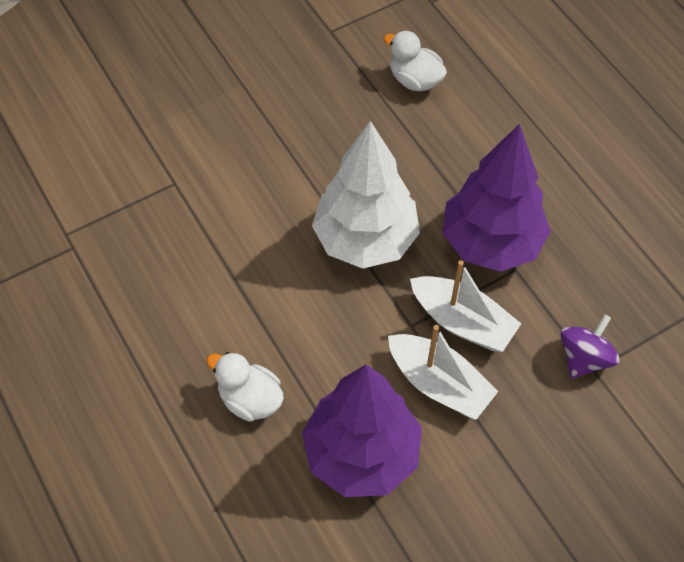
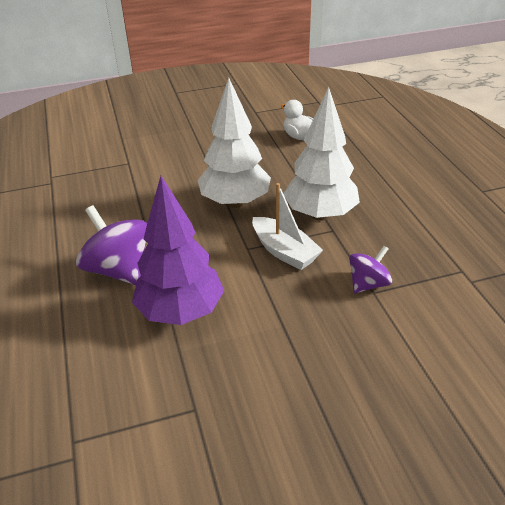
camera: 15 degrees right, 20 degrees down
(250, 399) = (119, 270): white duck -> purple spinning top
(439, 383) = (254, 282): white boat -> none
(490, 242) = (320, 214): purple tree -> white tree

